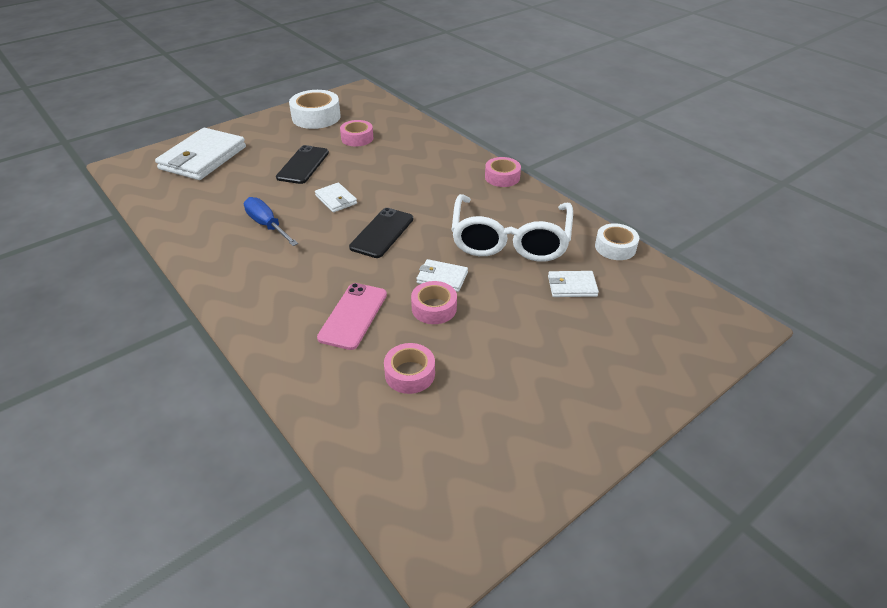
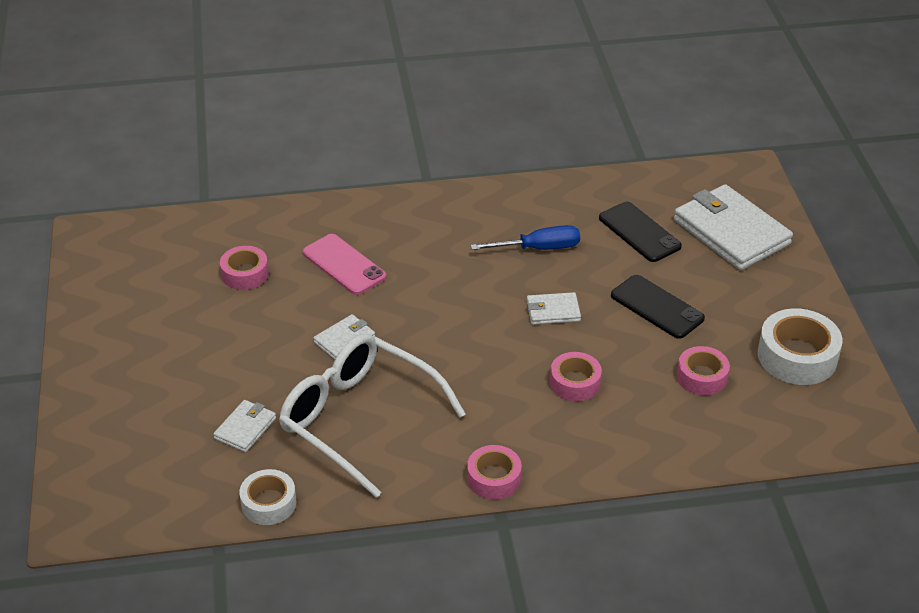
camera: 120 degrees right, 0 degrees up
(382, 233) = (456, 325): black phone -> black phone (639, 232)
(434, 308) = (307, 317): pink tape -> pink tape (575, 383)

